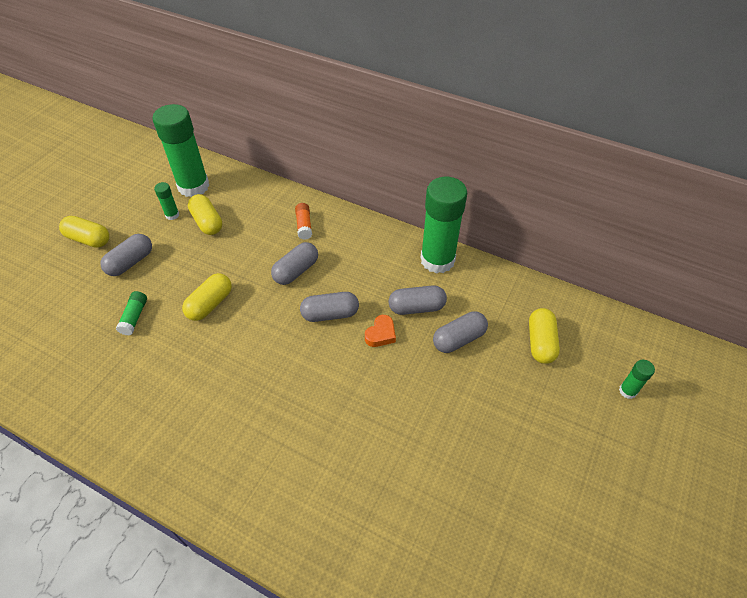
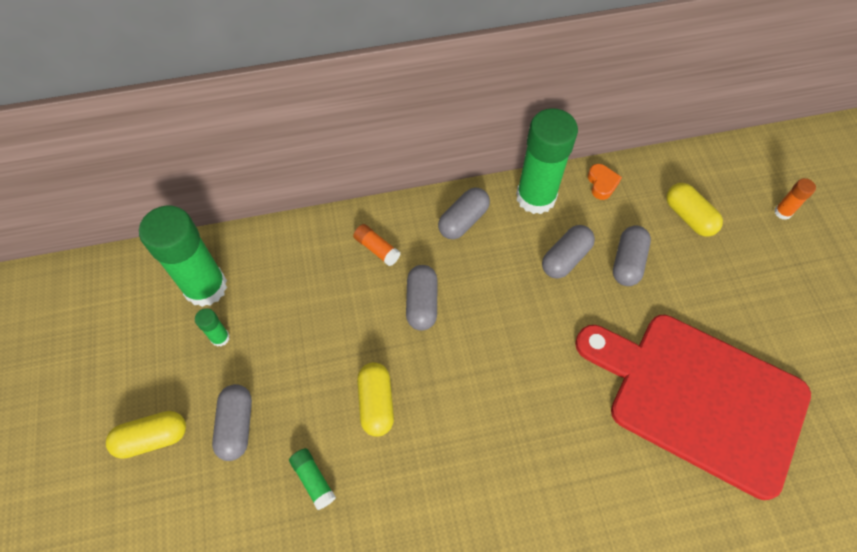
camera: 40 degrees left, 10 degrees up
(207, 222) = (270, 318): yellow capsule -> none
(330, 314) = (499, 323): grey capsule -> grey capsule (463, 220)
(381, 334) = (562, 308): orange heart -> orange heart (602, 184)
(414, 458) = (699, 398): none -> red cutting board
(627, 391) = (782, 212): green glue stick -> orange glue stick

